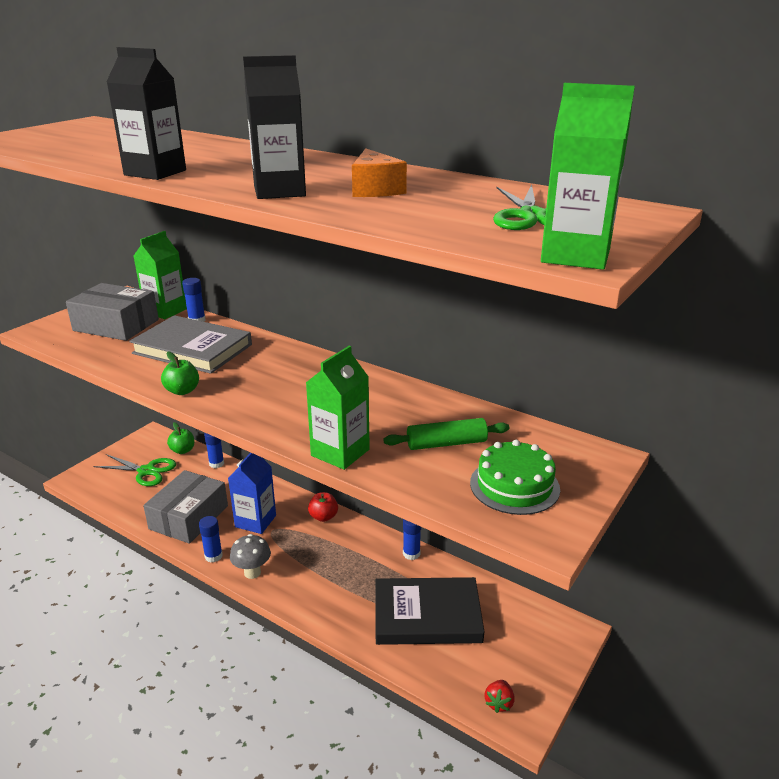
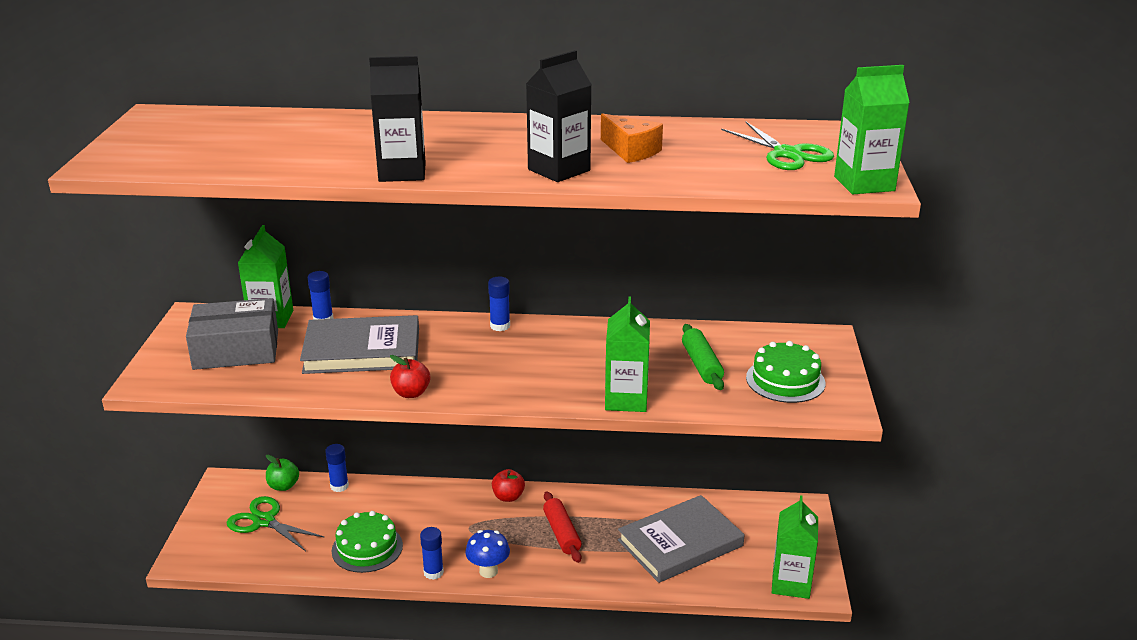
camera: 30 degrees left, 0 degrees up
(146, 471) = (264, 521): green scissors -> green scissors turned 135 degrees counterclockwise
(182, 391) = (411, 393): green apple -> red apple
(189, 517) = (367, 548): grey box -> green cake
(252, 572) = (488, 571): grey mushroom -> blue mushroom
(255, 521) = (443, 525): blue carton -> none
(336, 564) = (561, 533): none -> red rolling pin
(411, 554) = (621, 499): blue glue stick -> blue glue stick (500, 326)
(427, 615) = (680, 543): black book -> grey book
(446, 443) = (701, 365): green rolling pin -> green rolling pin turned 60 degrees counterclockwise
(499, 703) = (791, 583): red strawberry -> green carton

